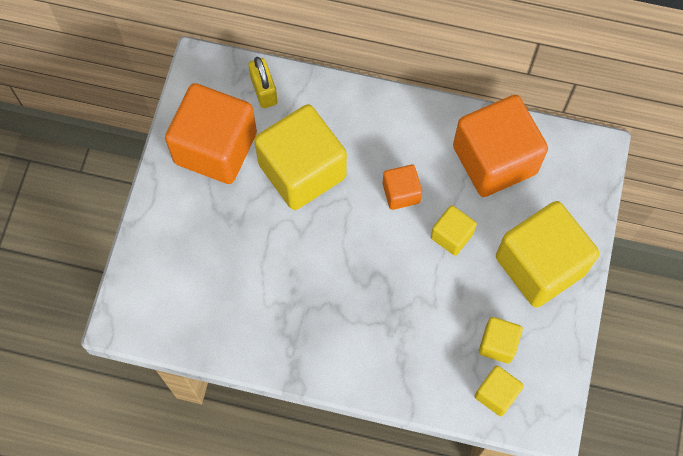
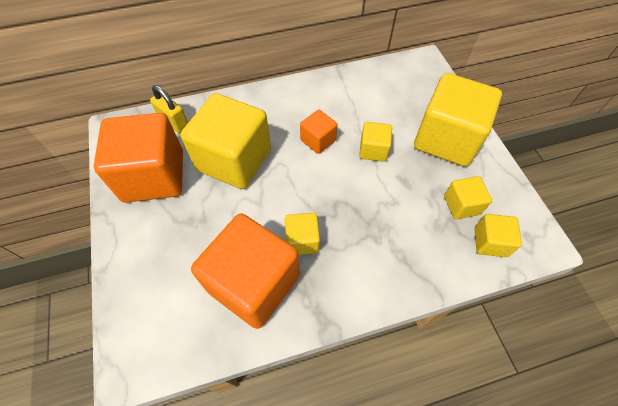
camera: 30 degrees left, 10 degrees down
(319, 293) = (302, 240): none -> yellow cube
(494, 160) = (367, 92): orange cube -> orange cube (254, 283)

